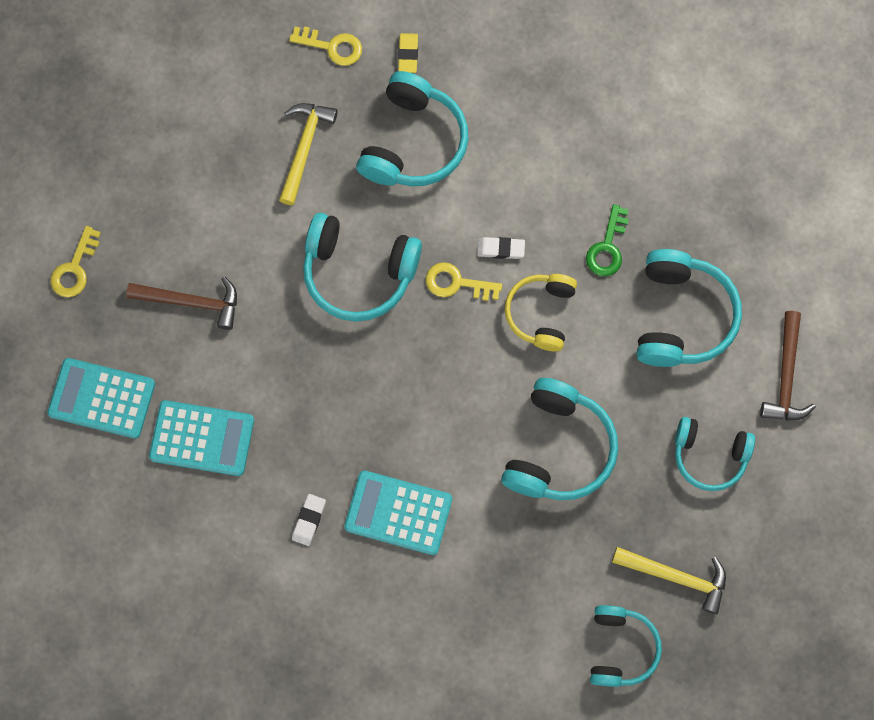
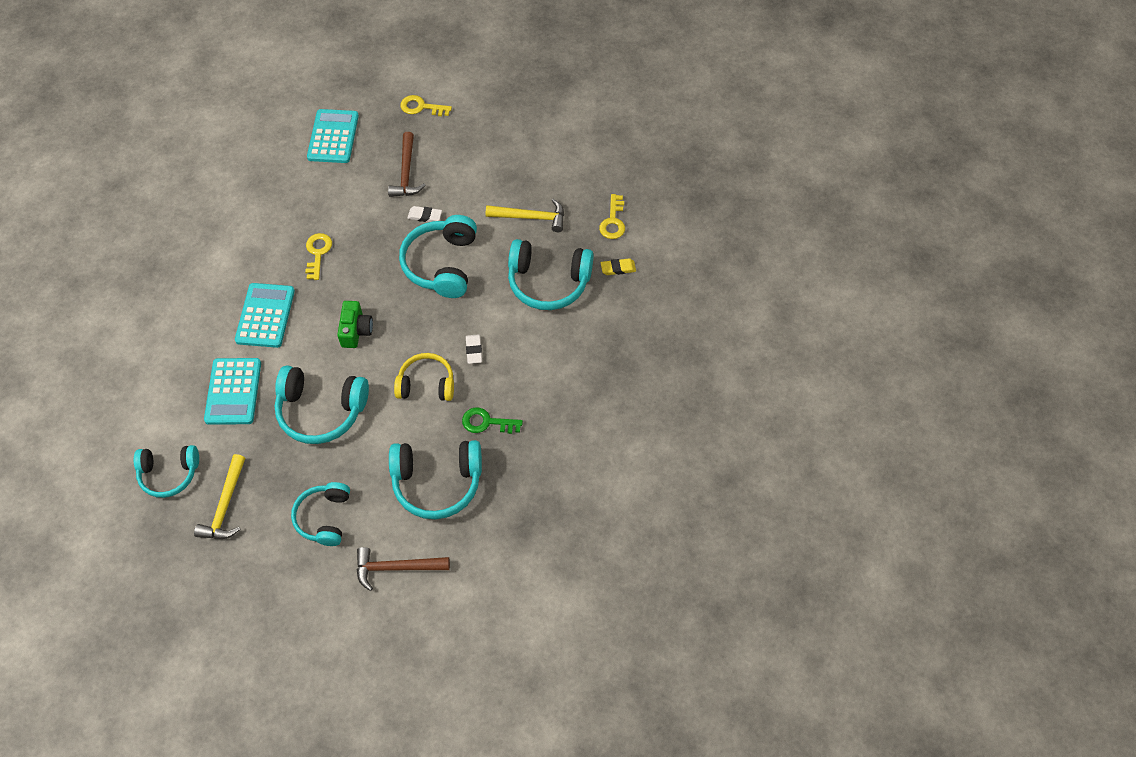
camera: 80 degrees right, 15 degrees down
(202, 438) = (310, 194): turquoise calculator -> turquoise calculator (233, 391)
(309, 520) = (257, 263): white eraser -> white eraser (425, 216)
(444, 394) = (356, 331): none -> green camera
(457, 283) = (442, 326): yellow key -> yellow key (318, 253)

